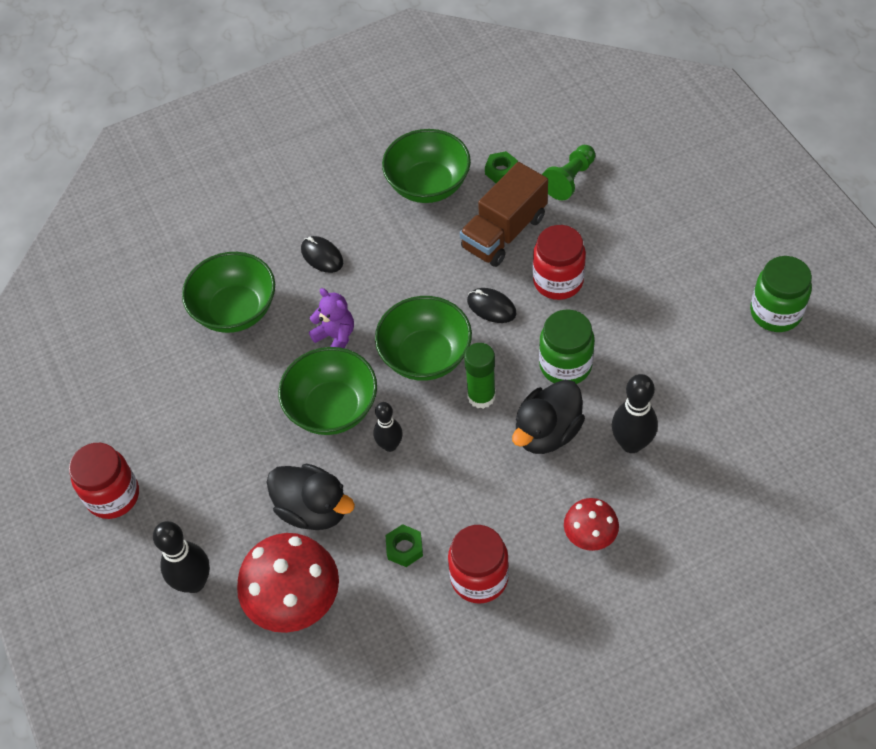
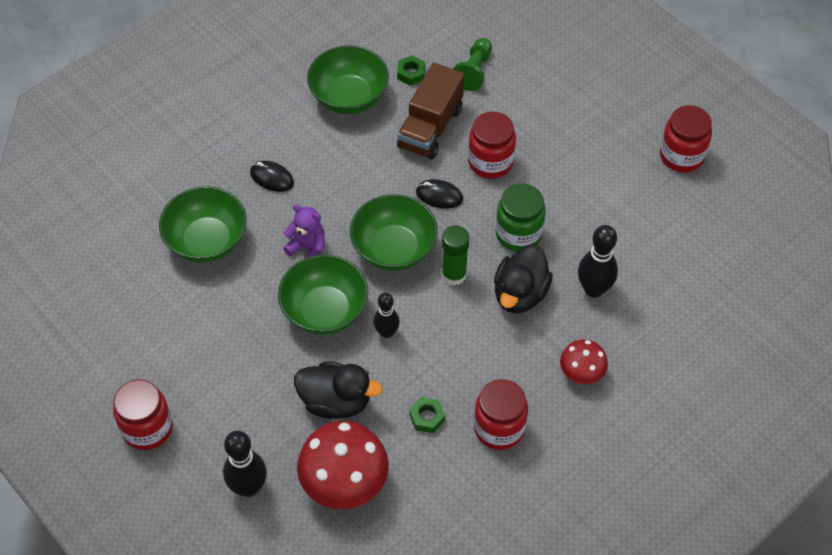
camera: 20 degrees left, 0 degrees up
(775, 312) = (681, 156): green jar -> red jar

